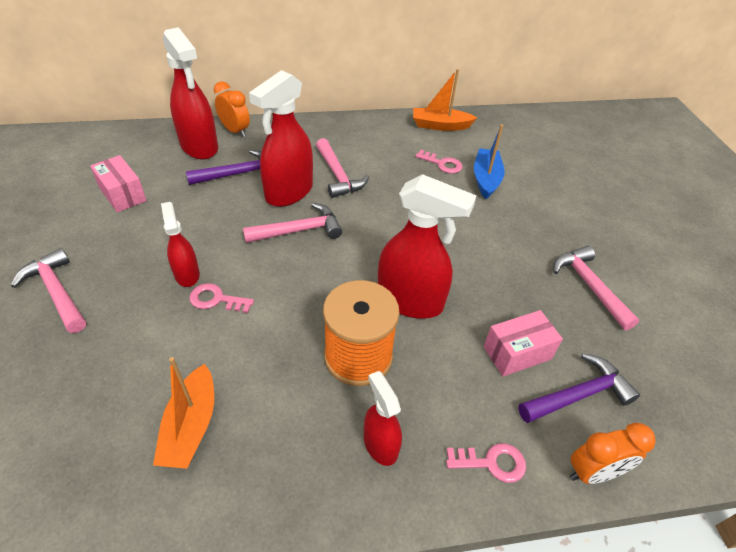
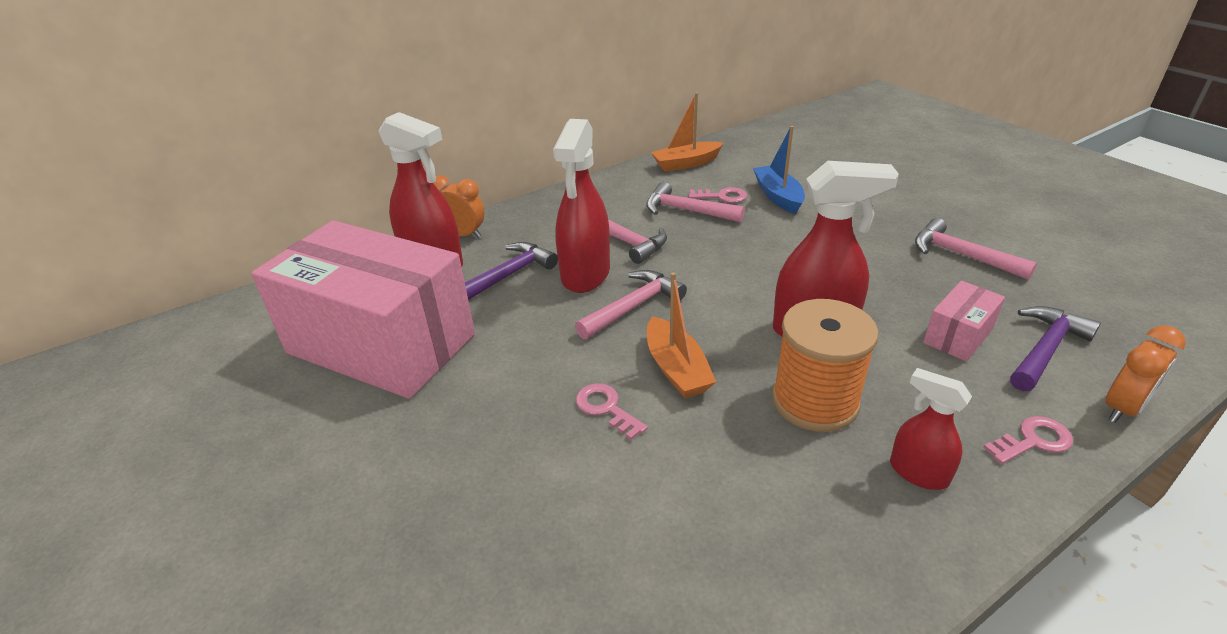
camera: 20 degrees left, 10 degrees down
(57, 292) = (394, 479): pink hammer -> pink hammer (687, 211)
(123, 194) = (381, 343): pink box -> pink box, size x2.47
(187, 274) = (545, 396): red spray bottle -> none
(191, 426) = (704, 548): orange boat -> orange boat (676, 369)
(216, 299) = (606, 408): pink key -> pink key turned 60 degrees clockwise

